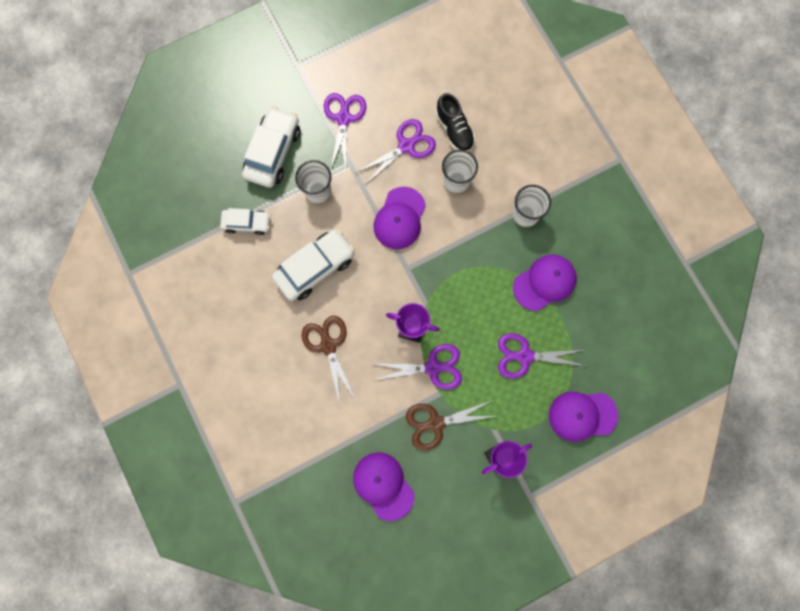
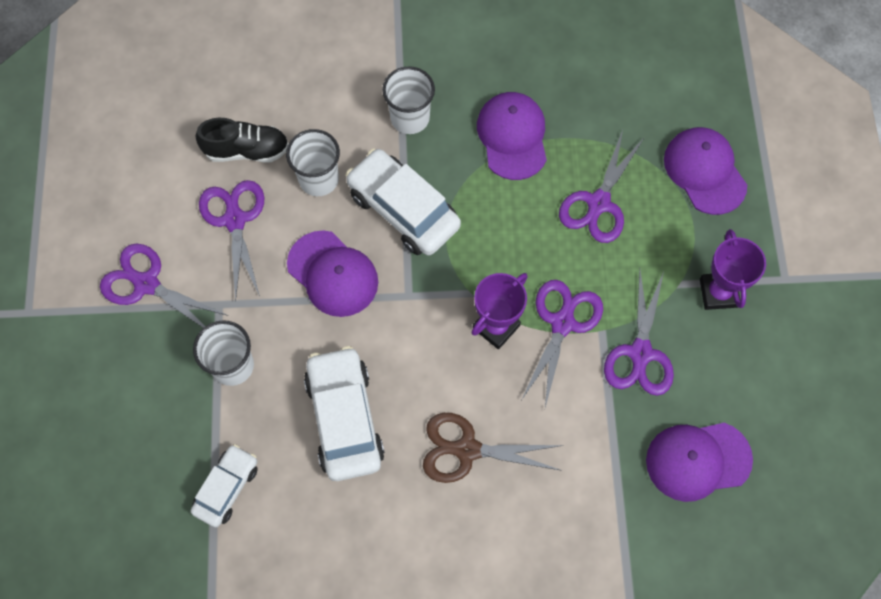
camera: 65 degrees left, 10 degrees down
(273, 152) = (139, 403): white car -> white car (403, 210)
(436, 423) = (640, 353): brown scissors -> purple scissors
(582, 415) = (704, 171): purple cap -> purple cap turned 135 degrees clockwise

